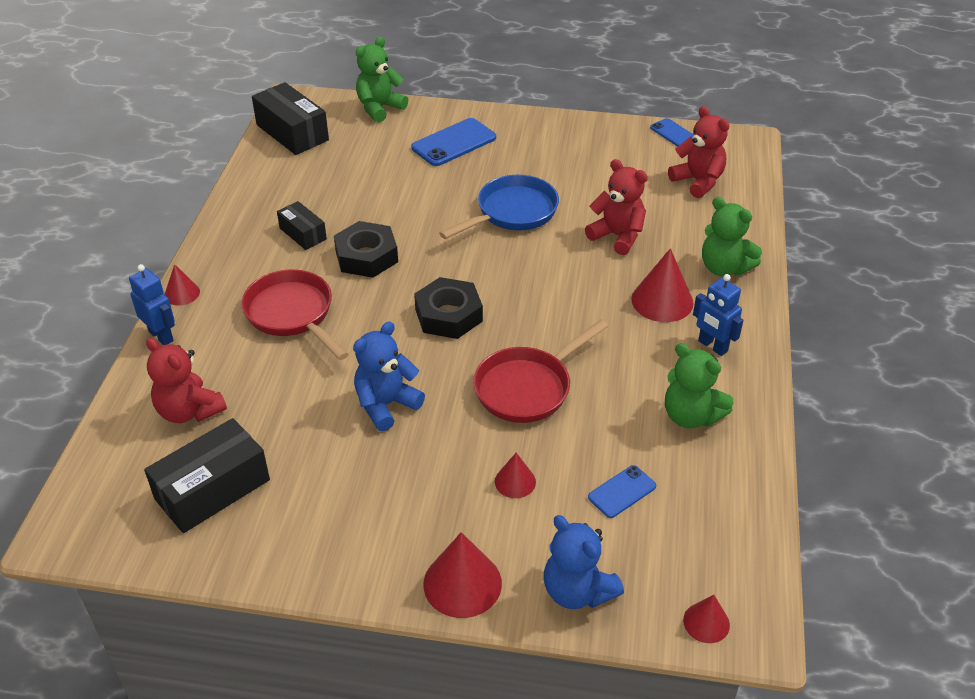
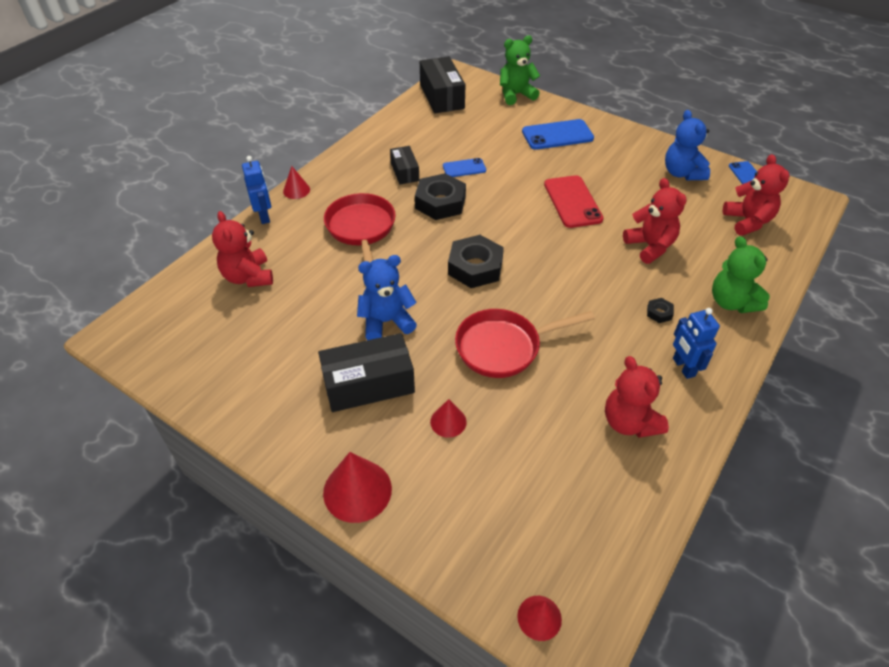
camera: 25 degrees right, 5 degrees up
(212, 489) = (227, 341): black box -> black box (368, 384)
(512, 212) = (572, 202): blue pan -> red phone
(577, 591) = (444, 538): blue teddy bear -> blue teddy bear (682, 173)
(622, 492) = (531, 466): blue phone -> blue phone (464, 168)
(662, 301) = (659, 313): red cone -> black nut
(690, 416) = (629, 422): green teddy bear -> red teddy bear

